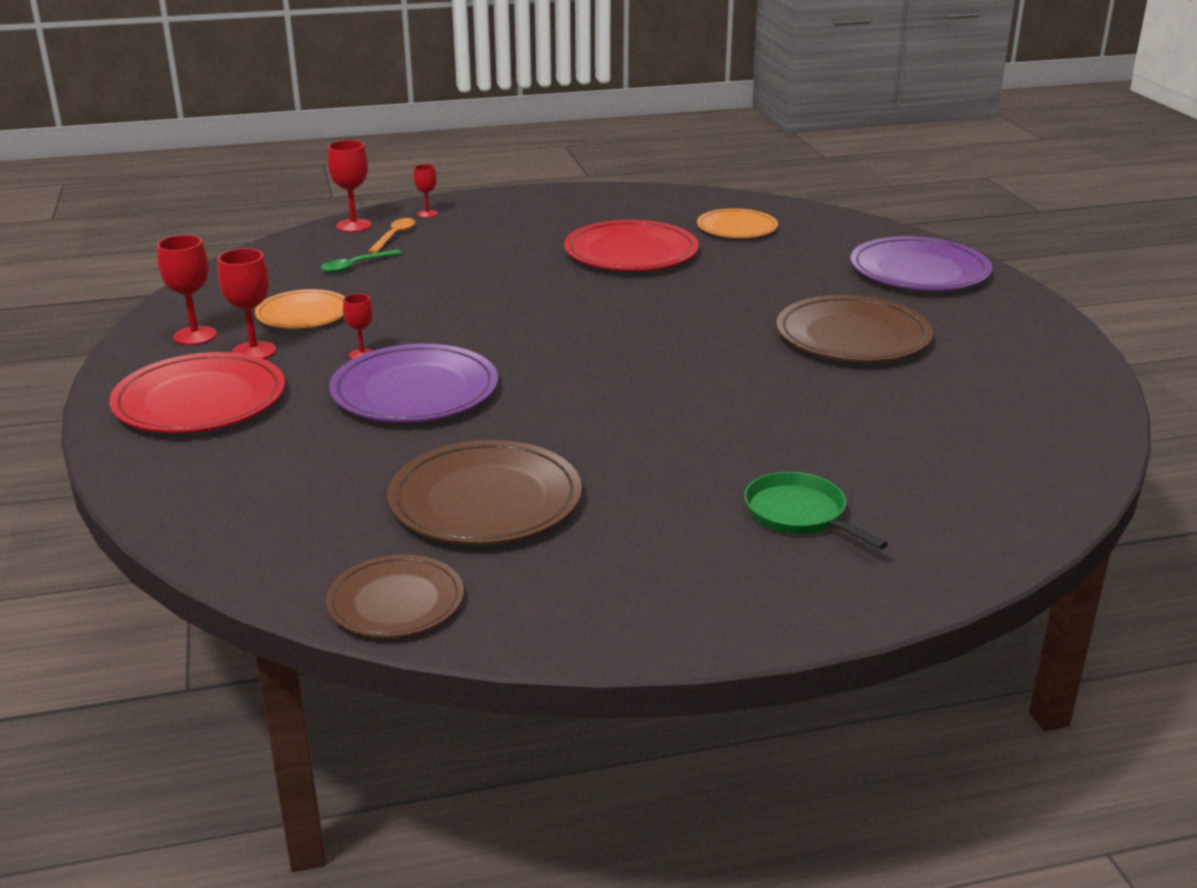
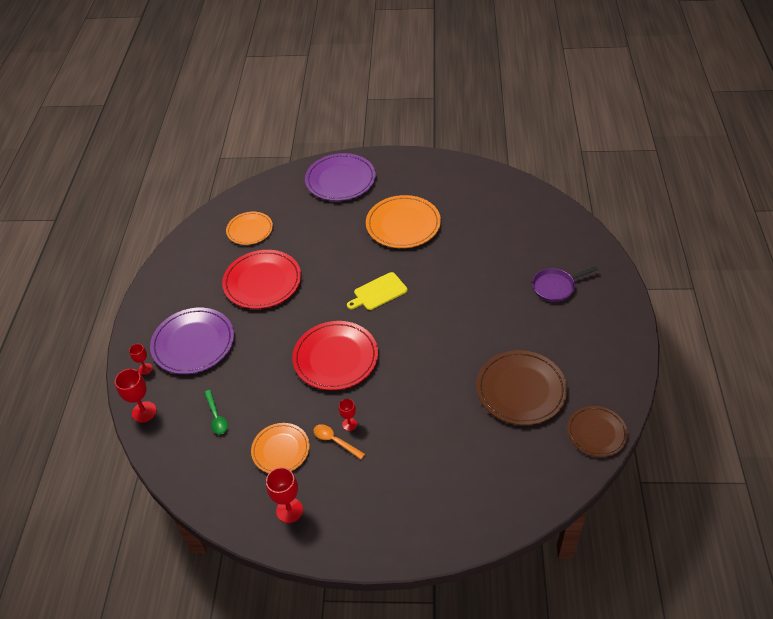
camera: 70 degrees left, 20 degrees up
(200, 400) = (381, 508): red plate -> red plate (335, 358)
(254, 351) = (324, 478): red goblet -> none
(394, 236) = (176, 391): orange spoon -> orange spoon (335, 441)
(415, 391) = (403, 404): purple plate -> purple plate (193, 343)
(663, 338) = (378, 292): none -> yellow cutting board
(799, 514) = (555, 287): green pan -> purple pan
(853, 336) = (403, 224): brown plate -> orange plate

